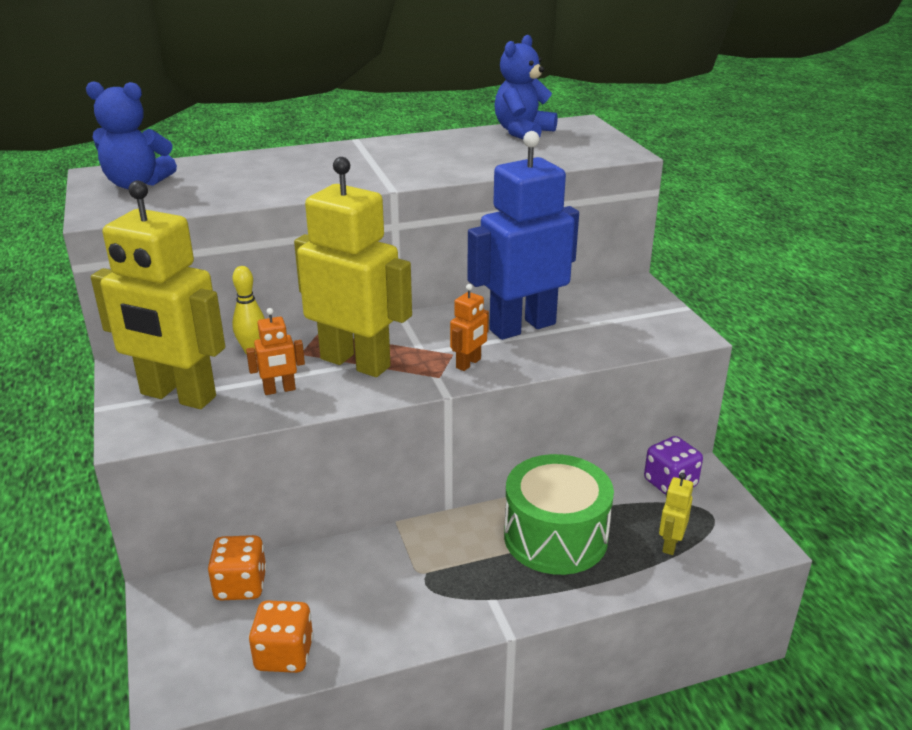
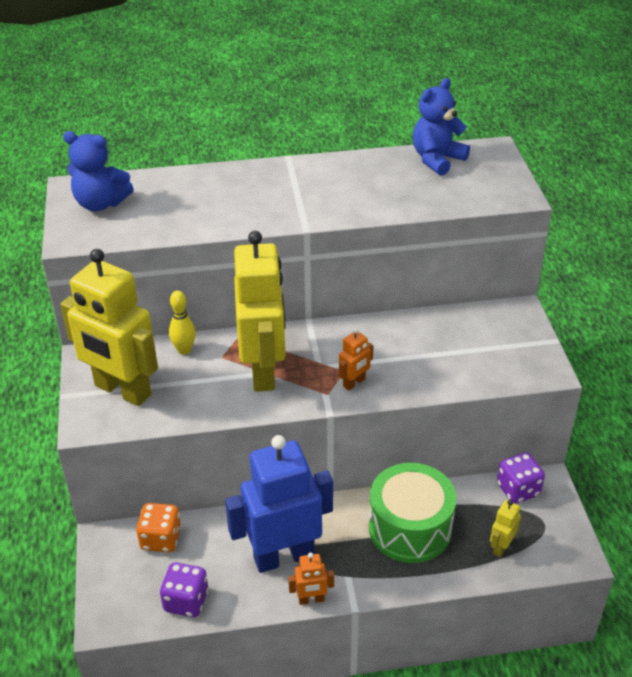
camera: 10 degrees right, 10 degrees up
(279, 390) = (200, 393): orange robot -> orange robot (311, 600)
(284, 655) = (186, 601): orange dice -> purple dice
(356, 362) = (264, 371): yellow robot -> yellow robot turned 45 degrees clockwise
(522, 327) = (407, 347): blue robot -> blue robot (283, 556)

